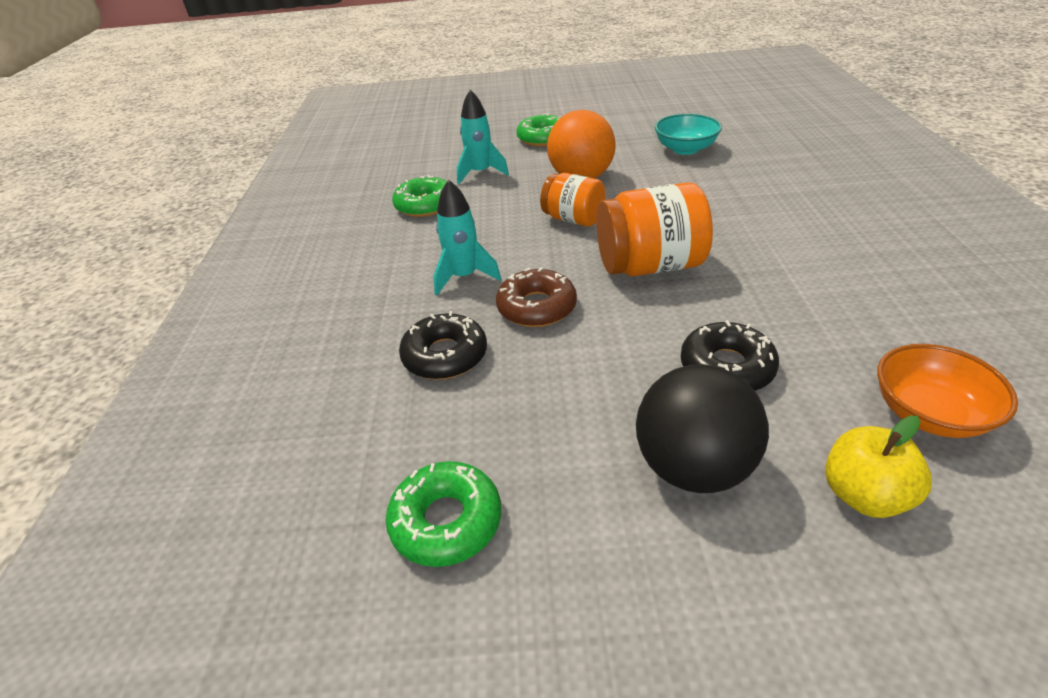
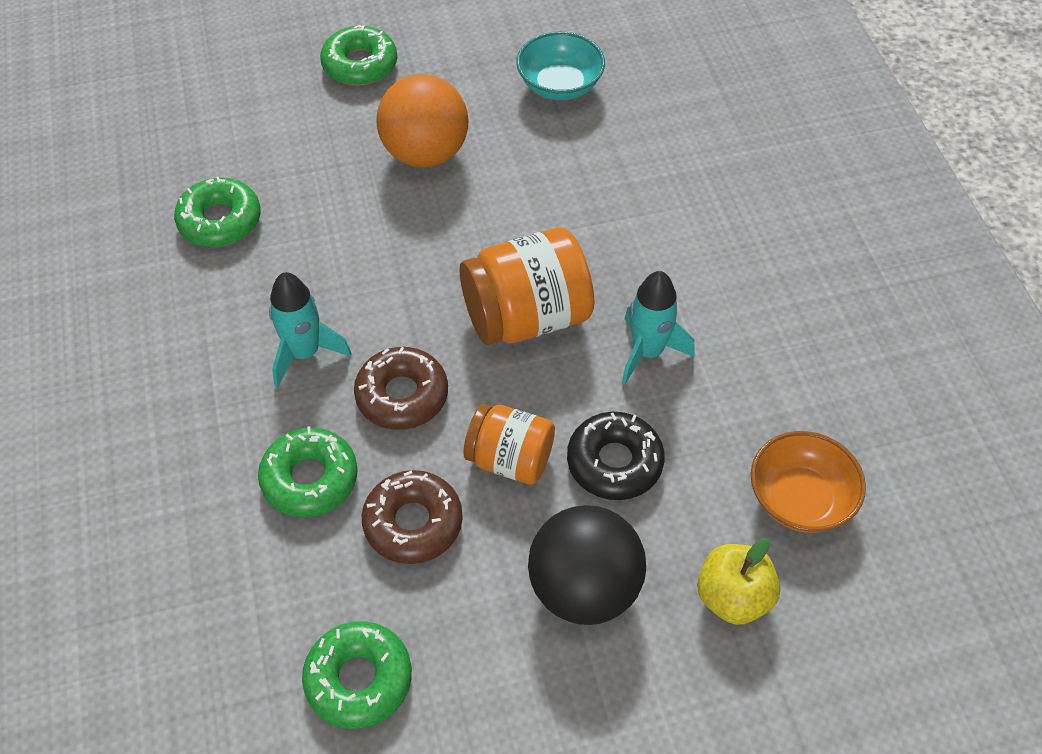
camera: 15 degrees left, 15 degrees up
(445, 355) = (310, 479): black donut -> green donut
(480, 173) = (283, 148): turquoise rocket -> turquoise rocket (647, 352)
(528, 395) = (413, 523): none -> brown donut
(573, 219) = (425, 238): orange jar -> orange jar (510, 459)

